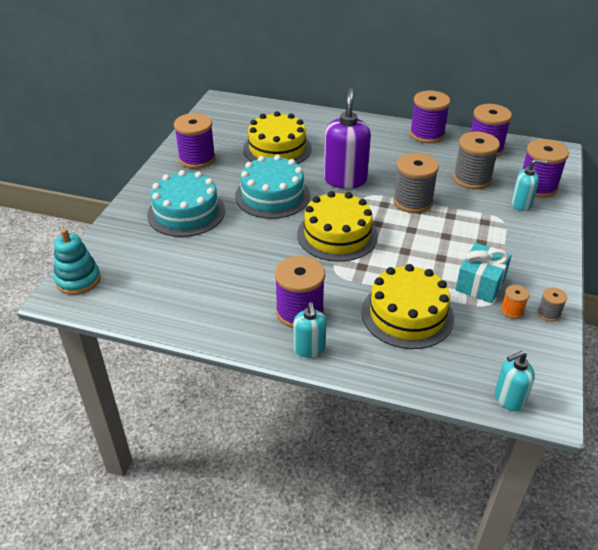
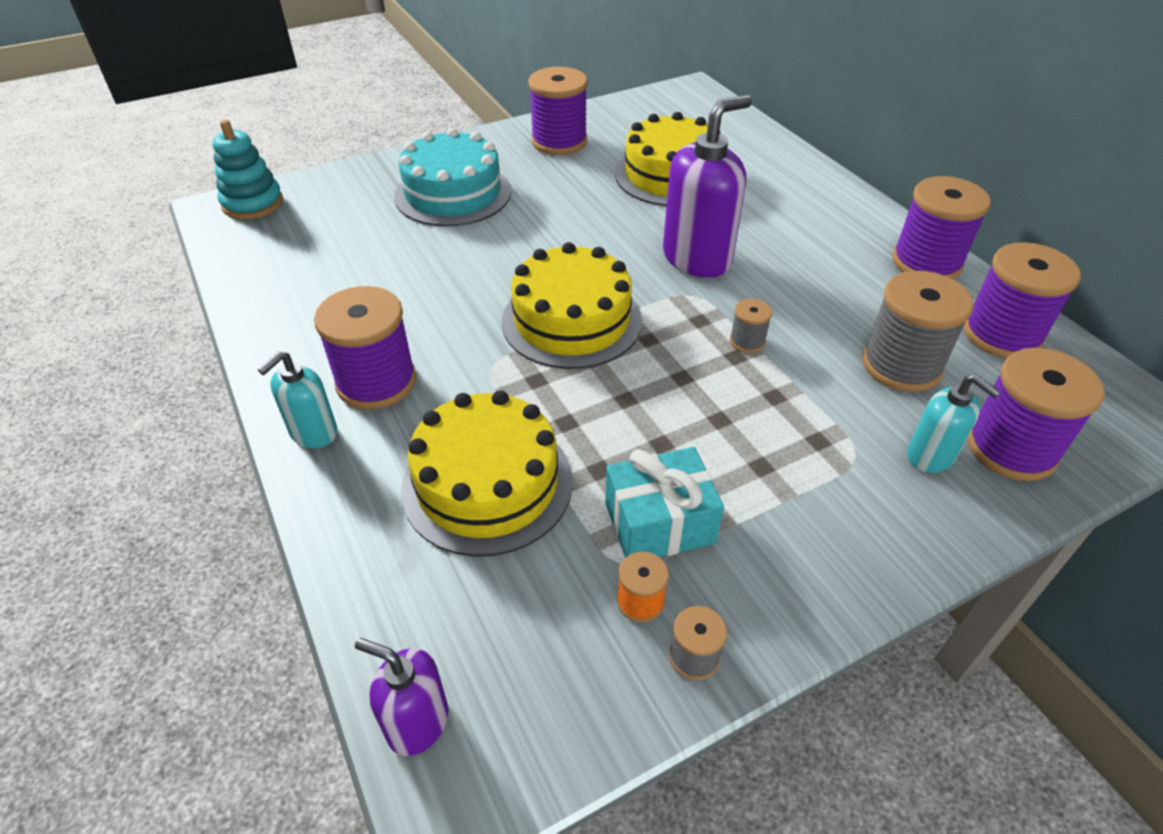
camera: 45 degrees right, 5 degrees up
(272, 195) = (574, 227): turquoise cake -> none
(412, 202) = (747, 341): grey spool -> grey spool, size x0.47
(508, 399) = (417, 722): turquoise soap dispenser -> purple soap dispenser

